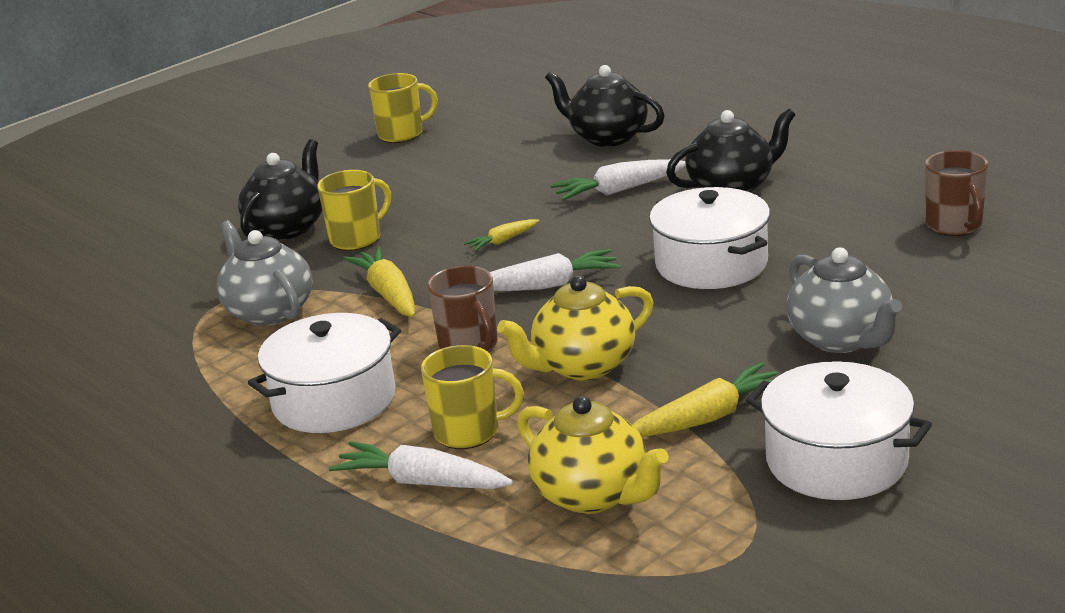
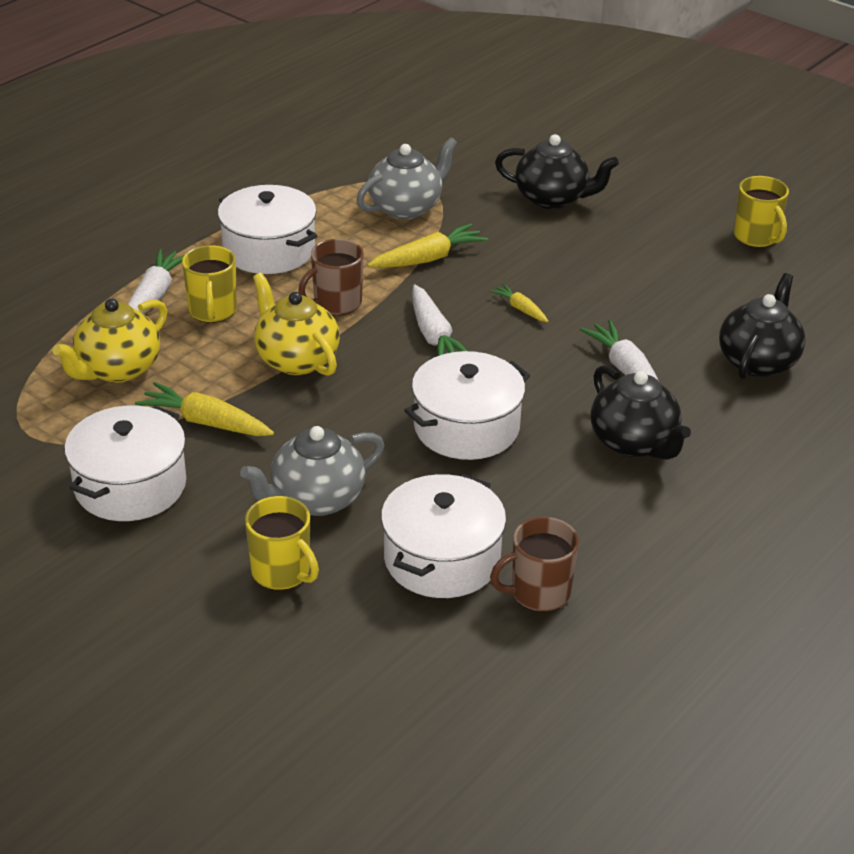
camera: 80 degrees right, 10 degrees up
(357, 239) = (529, 234): yellow mug -> yellow mug (282, 572)
(708, 417) = (206, 422): yellow carrot -> yellow carrot turned 150 degrees clockwise
(920, 270) = (442, 559): none -> white pot

